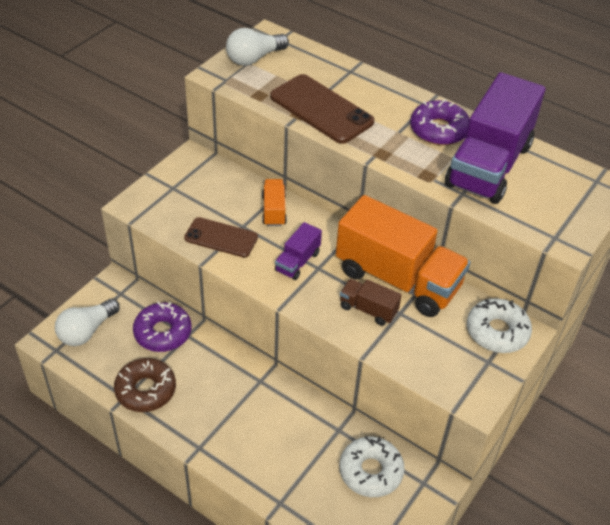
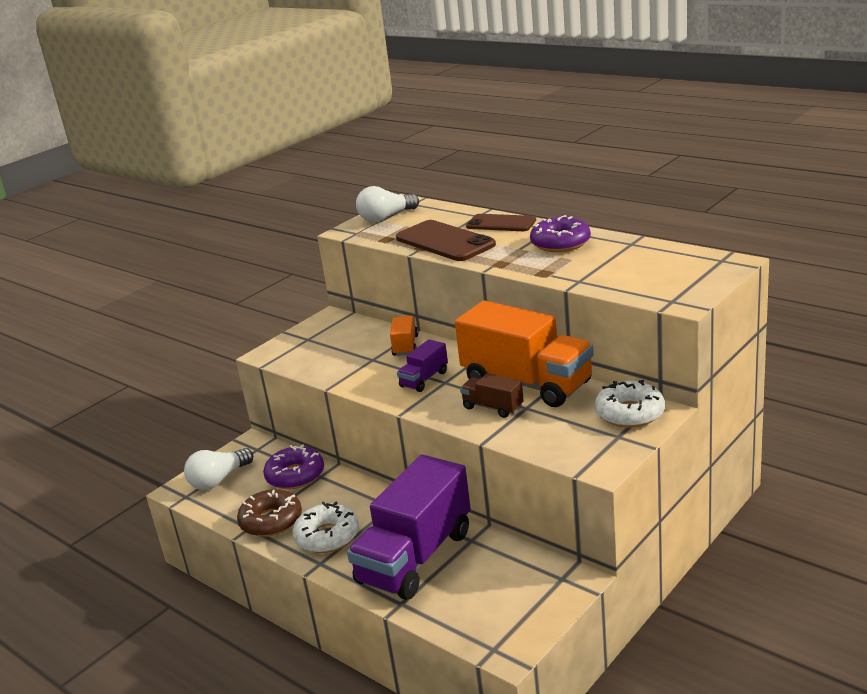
camera: 10 degrees right, 20 degrees down
(221, 238) = (349, 369): brown phone -> brown phone (501, 223)
(370, 471) = (503, 572): white donut -> white donut (327, 536)
(488, 165) = (608, 260): purple truck -> purple truck (415, 557)

